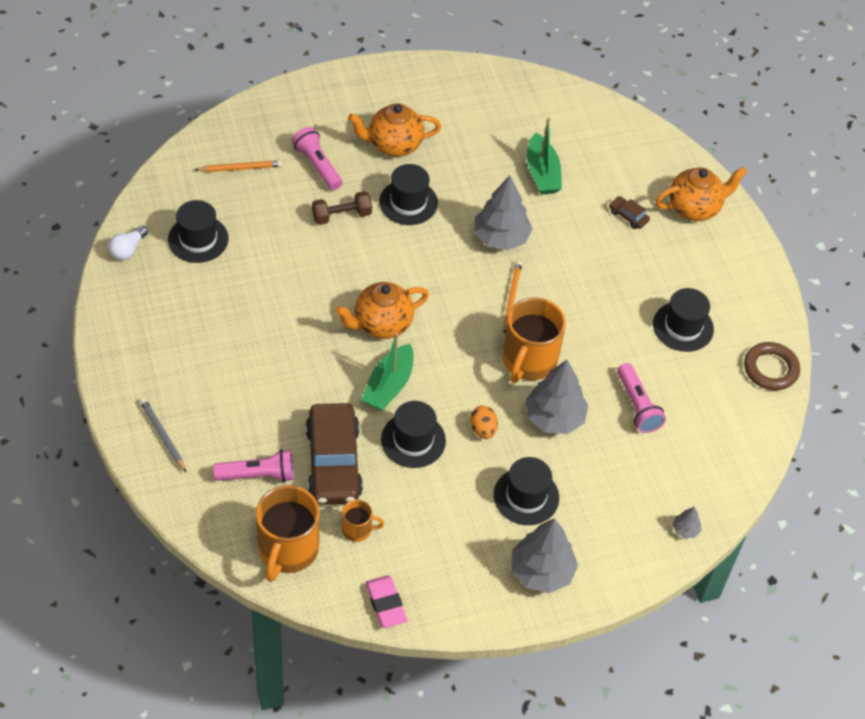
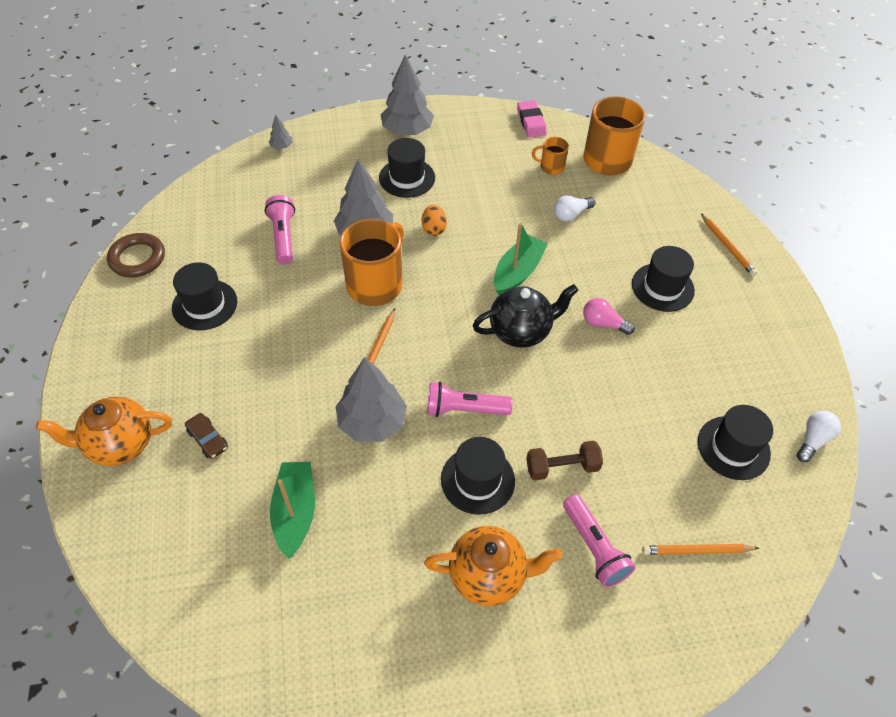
camera: 170 degrees left, 0 degrees up
(162, 435) = (727, 247): grey pencil -> orange pencil
(258, 475) = (637, 210): pink flashlight -> pink flashlight (464, 409)
(303, 338) = (603, 323): none -> pink light bulb
(333, 462) = (571, 214): brown car -> white light bulb
(381, 324) = (521, 331): orange teapot -> black teapot
(413, 440) = (499, 226): black hat -> black hat (662, 287)

